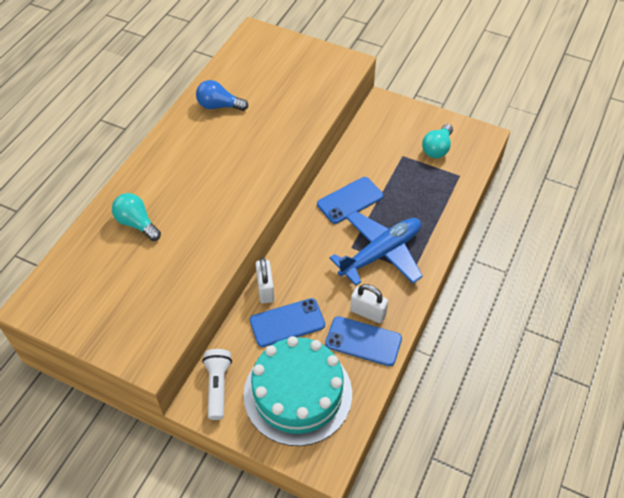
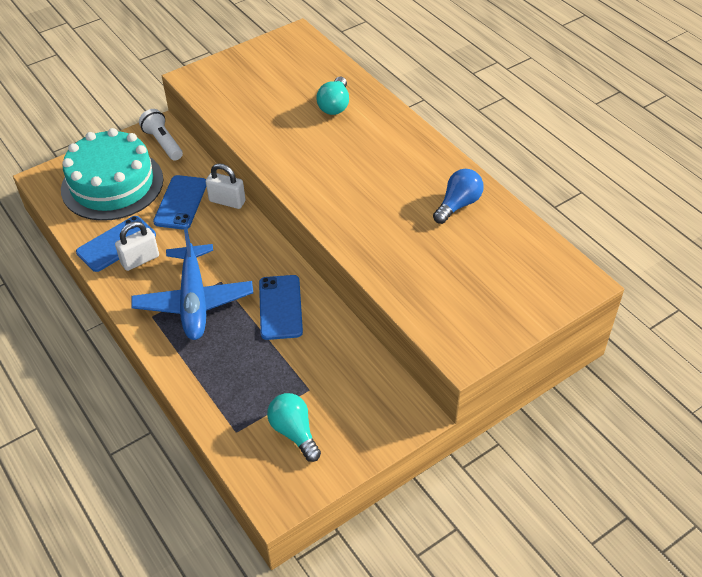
camera: 120 degrees right, 5 degrees down
(137, 223) = (335, 105): turquoise light bulb -> turquoise light bulb turned 120 degrees clockwise
(217, 386) = (163, 143): white flashlight -> white flashlight turned 150 degrees counterclockwise

